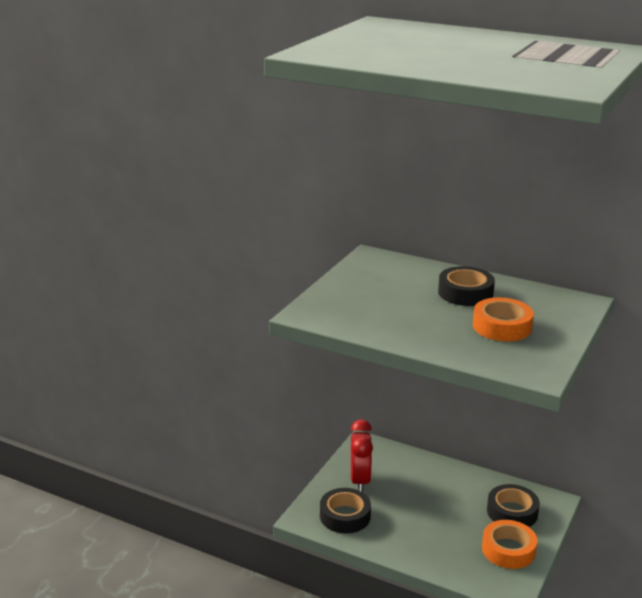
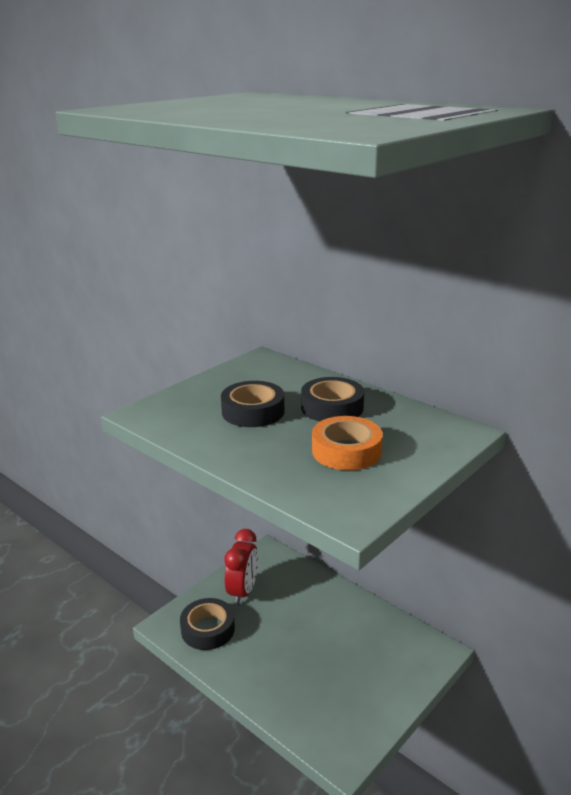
camera: 15 degrees right, 0 degrees up
(508, 550) = (362, 702): orange tape -> none
(512, 512) = (386, 656): black tape -> black tape (253, 411)

